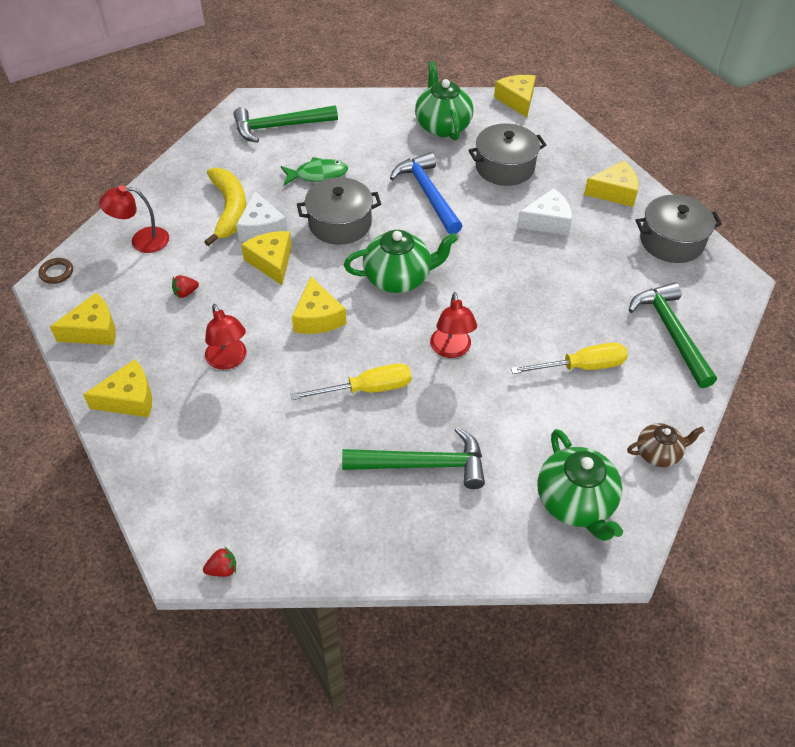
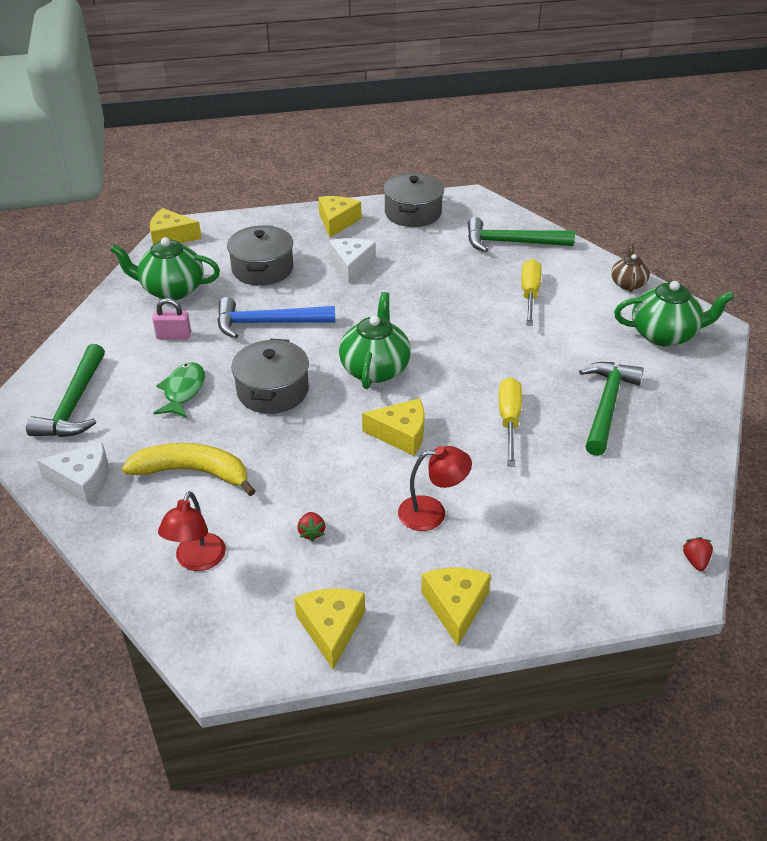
camera: 70 degrees left, 10 degrees down
(56, 273) = (205, 658): brown ring -> none
(261, 228) = (241, 451): white cheese -> white cheese (82, 481)
(271, 262) = (301, 453): yellow cheese -> none
(383, 147) = (173, 336): none -> pink padlock
(451, 350) = (482, 358): red lamp -> none

